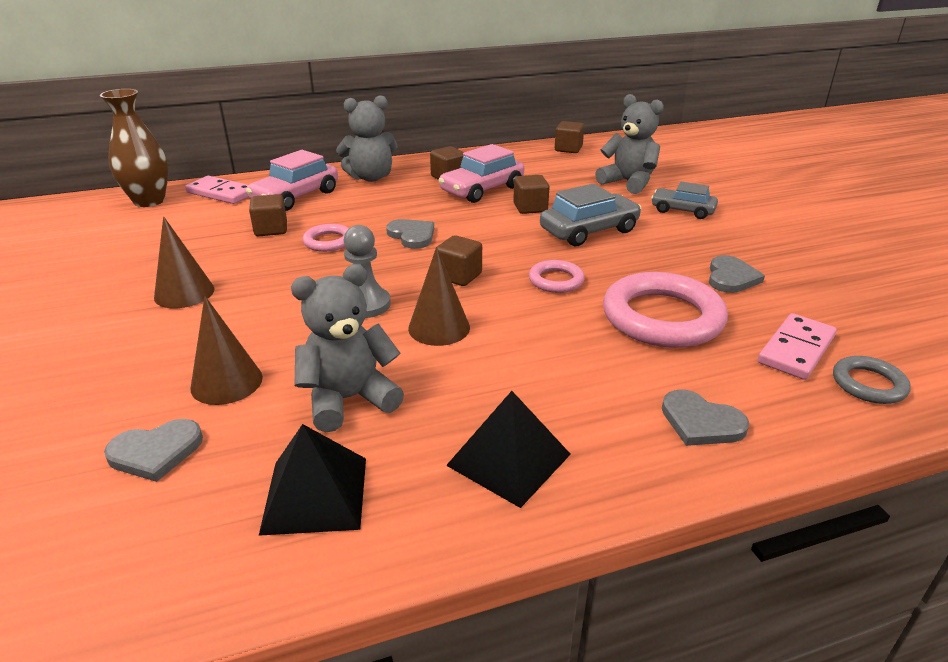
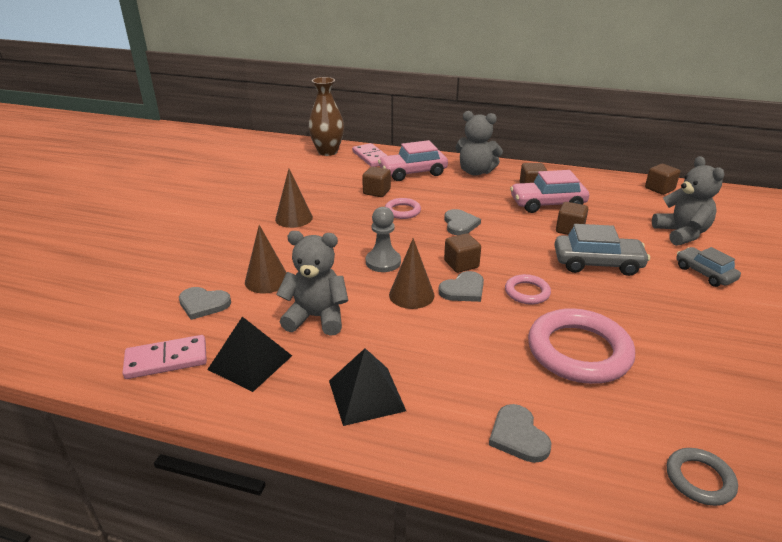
camera: 35 degrees right, 0 degrees up
(731, 277) = (680, 344): grey heart -> grey heart (463, 290)
(796, 349) = (666, 423): pink domino -> pink domino (166, 359)

